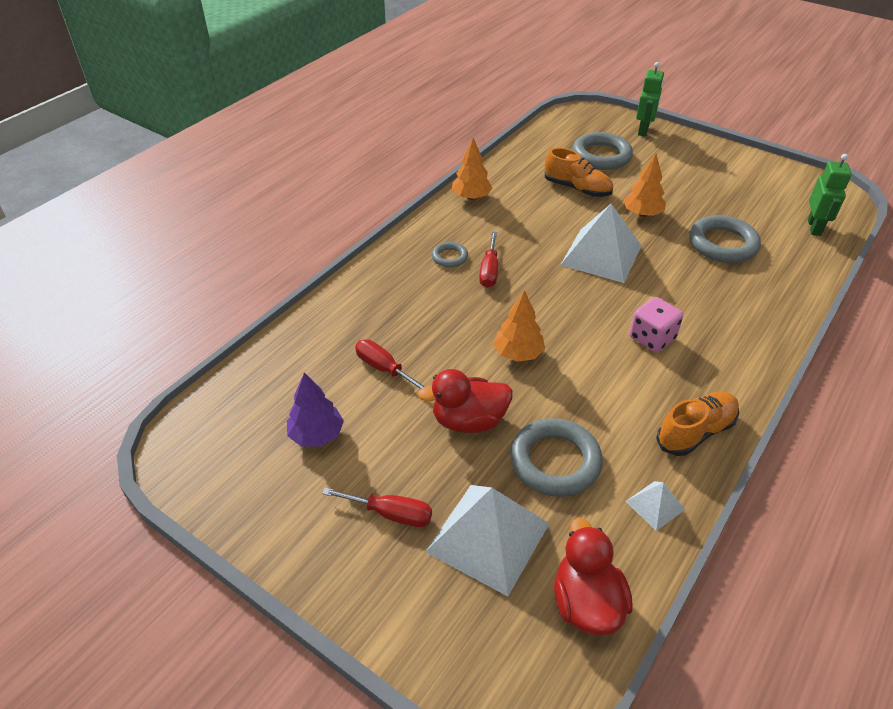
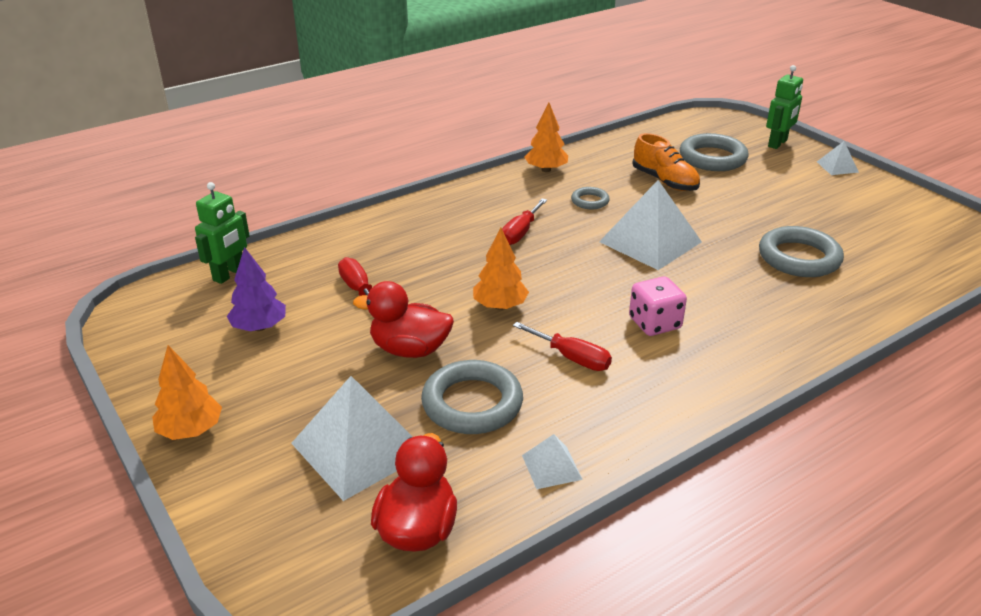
camera: 20 degrees right, 10 degrees down
(391, 514) = (281, 405): red screwdriver -> red screwdriver (572, 358)
(450, 257) = (488, 214): grey ring -> grey ring (590, 201)
(642, 214) = (723, 215): orange tree -> orange tree (190, 430)
(695, 432) = (644, 415): orange shoe -> none
(701, 145) = (837, 167): none -> white pyramid
(814, 227) = (926, 263): green robot -> green robot (229, 274)

